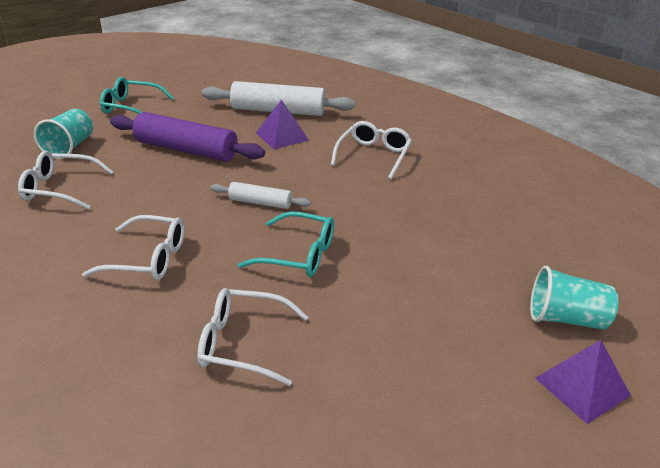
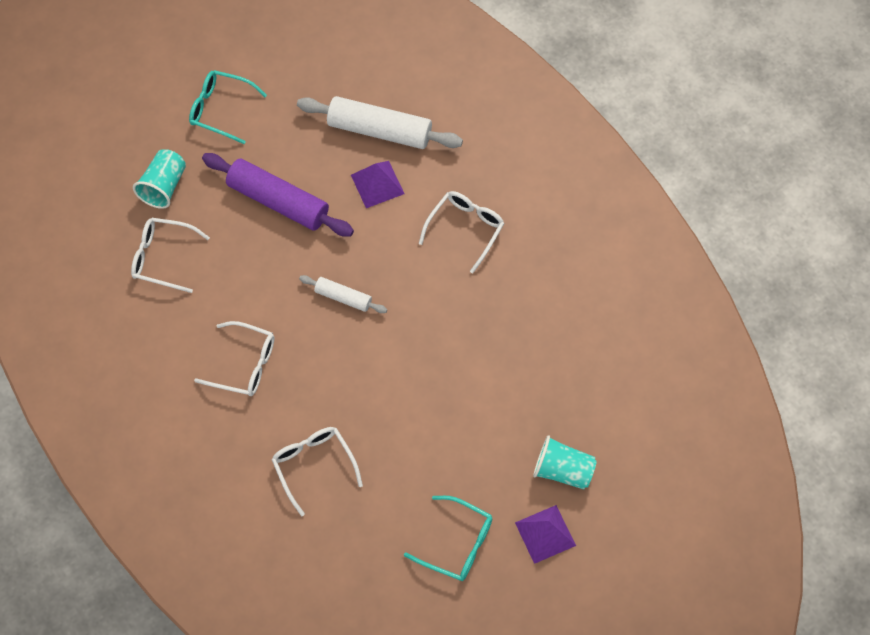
camera: 10 degrees right, 30 degrees up
(242, 343) = (314, 465): white glasses -> white glasses turned 45 degrees clockwise
(298, 255) = (368, 373): turquoise glasses -> turquoise glasses (457, 544)

